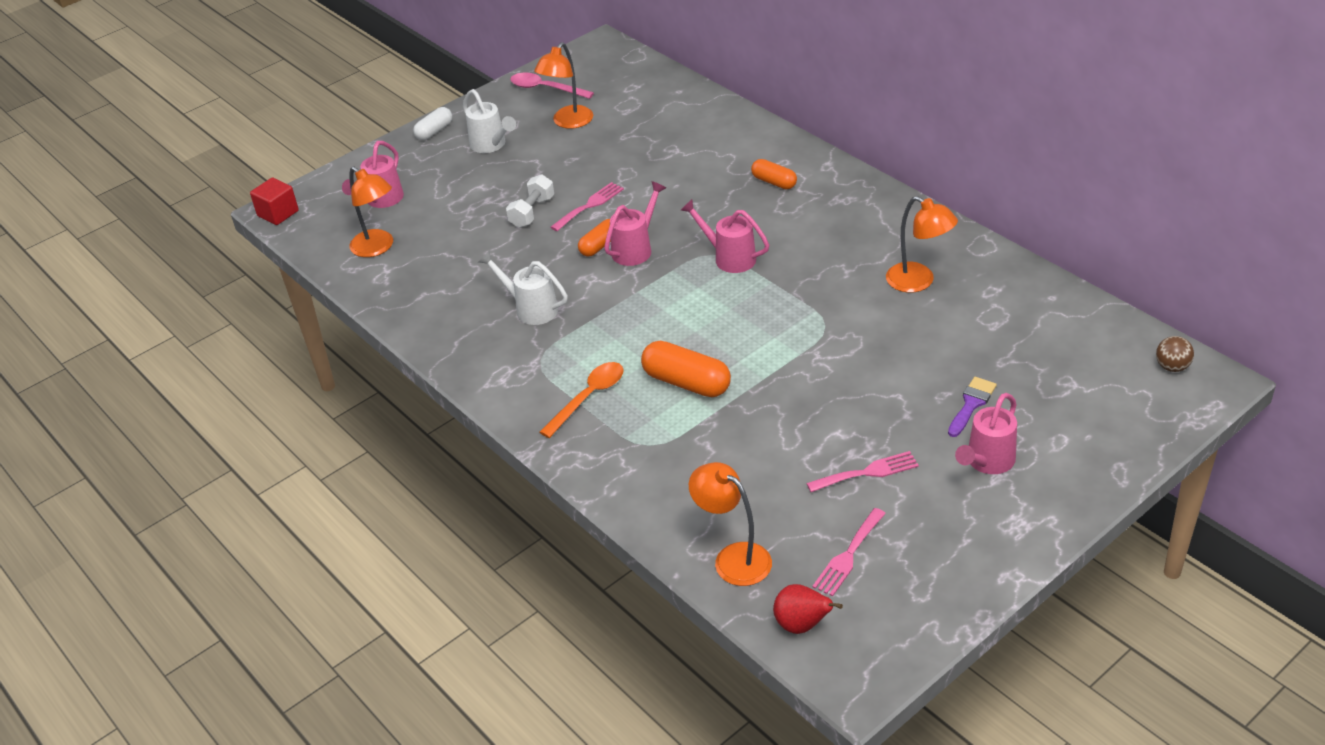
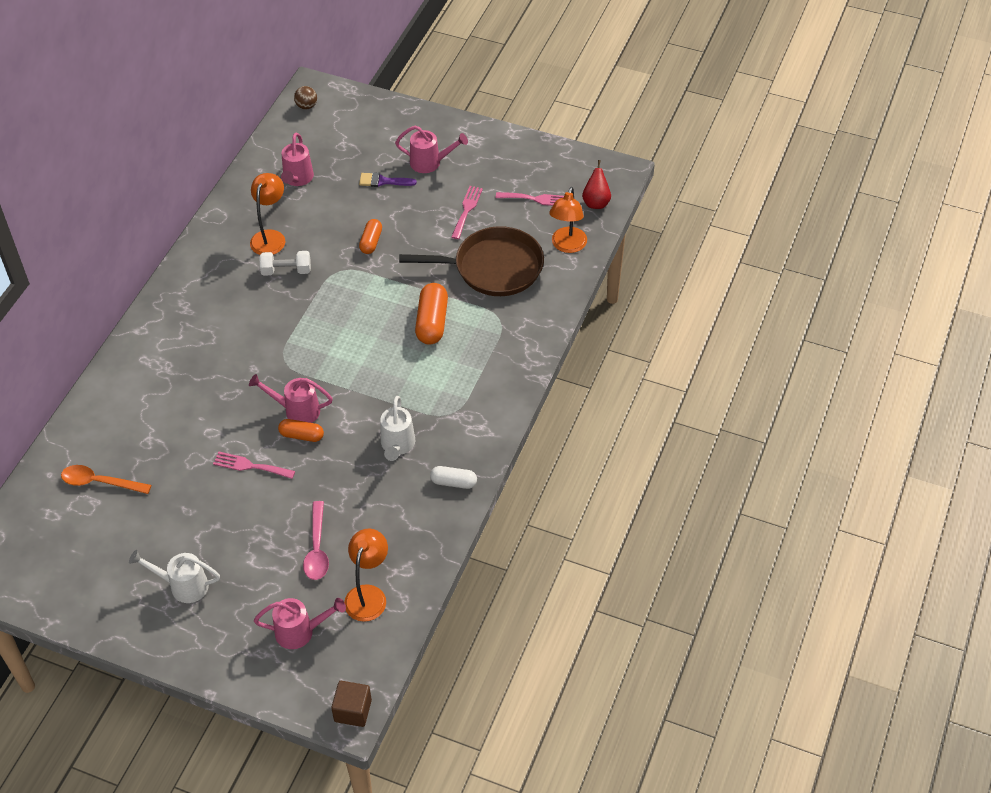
camera: 120 degrees left, 10 degrees up
(278, 213) = (353, 711): red cube -> brown cube
(434, 131) = (174, 648): white capsule -> white capsule (453, 482)
(491, 145) = (183, 586): white watering can -> white watering can turned 105 degrees counterclockwise
(532, 212) = (274, 503): white dumbbell -> white dumbbell (286, 270)
(545, 89) = (71, 586): pink spoon -> pink spoon (317, 548)
(568, 122) = (126, 540): orange lamp -> none
(588, 398) = (473, 369): orange spoon -> orange spoon (100, 482)
(729, 258) = (284, 348): pink watering can -> pink watering can (297, 179)
(741, 466) = (493, 268): none -> brown pan
(774, 182) = (175, 355): orange capsule -> orange capsule (371, 242)
(867, 472) = (467, 210): pink fork -> pink fork turned 60 degrees clockwise

